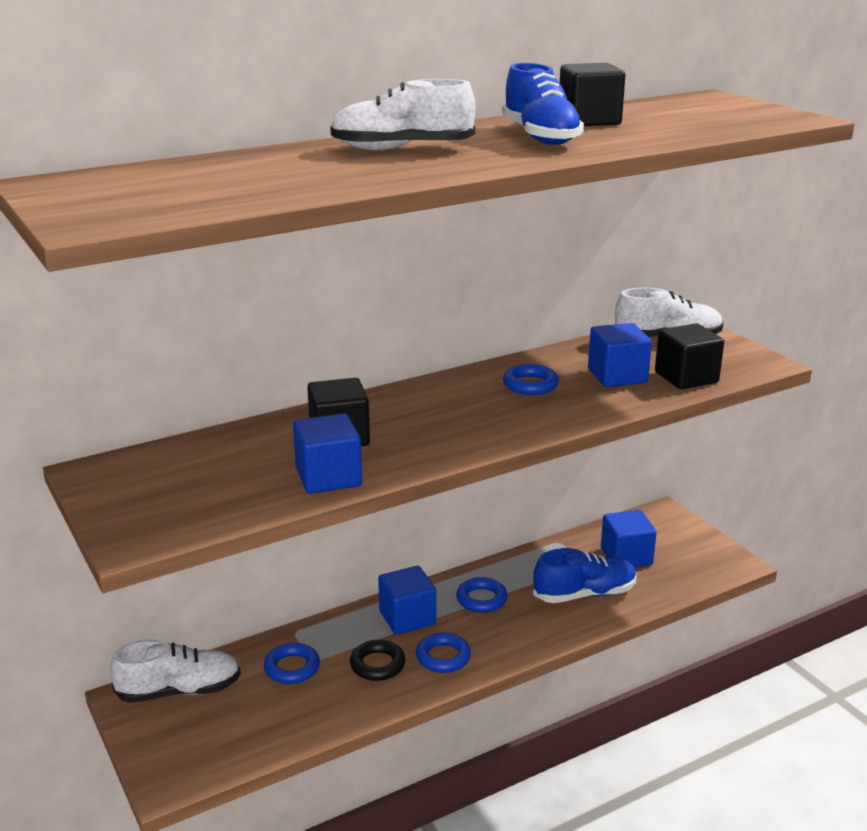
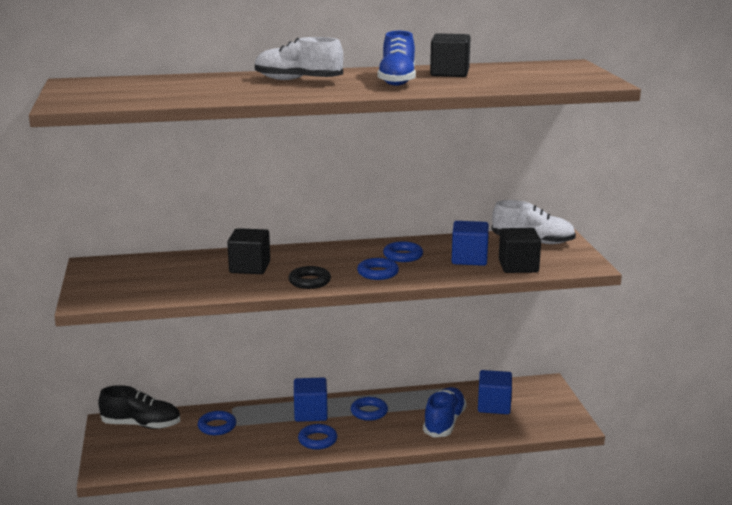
camera: 20 degrees right, 5 degrees down
(179, 691) = (141, 425): white shoe -> black shoe
(328, 477) = (222, 287): blue cube -> none
(377, 665) = (272, 436): black ring -> black ring (309, 281)
(522, 416) = (378, 273): none -> blue ring
(584, 594) = (444, 423): blue shoe -> blue shoe turned 75 degrees counterclockwise

